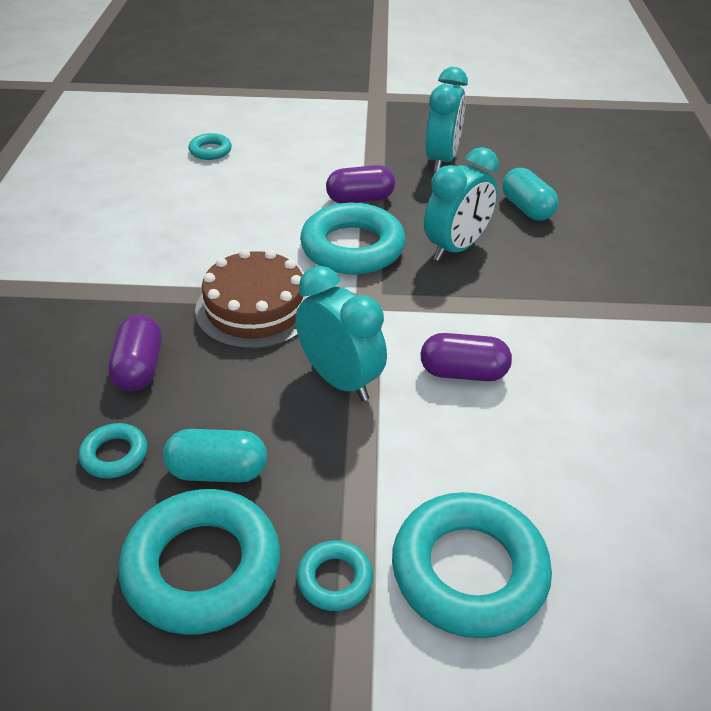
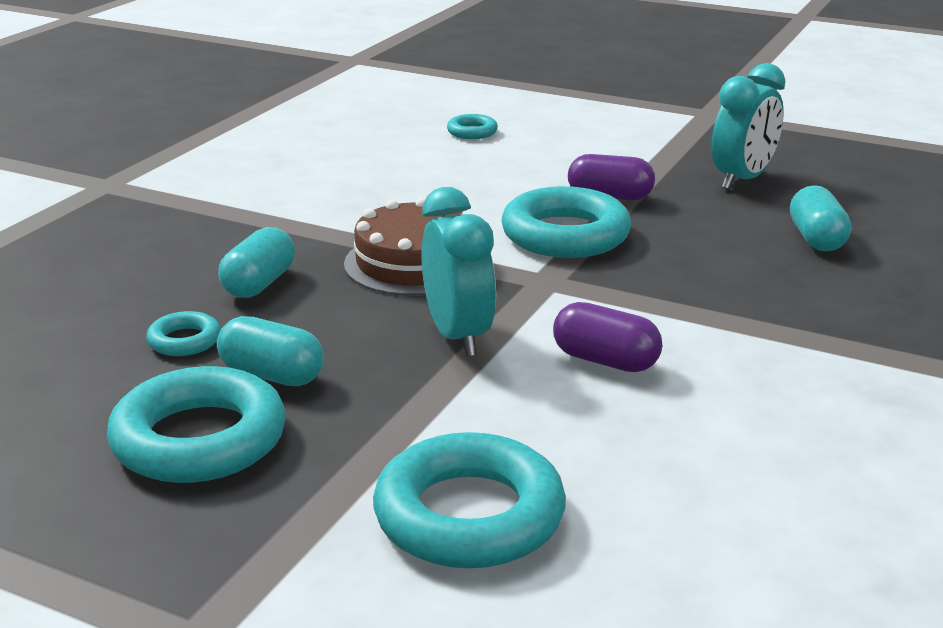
camera: 25 degrees right, 15 degrees down
(139, 368) = (259, 284): purple capsule -> turquoise capsule
(334, 579) = (320, 482): turquoise ring -> none
(456, 248) = (691, 257): turquoise clock -> none

